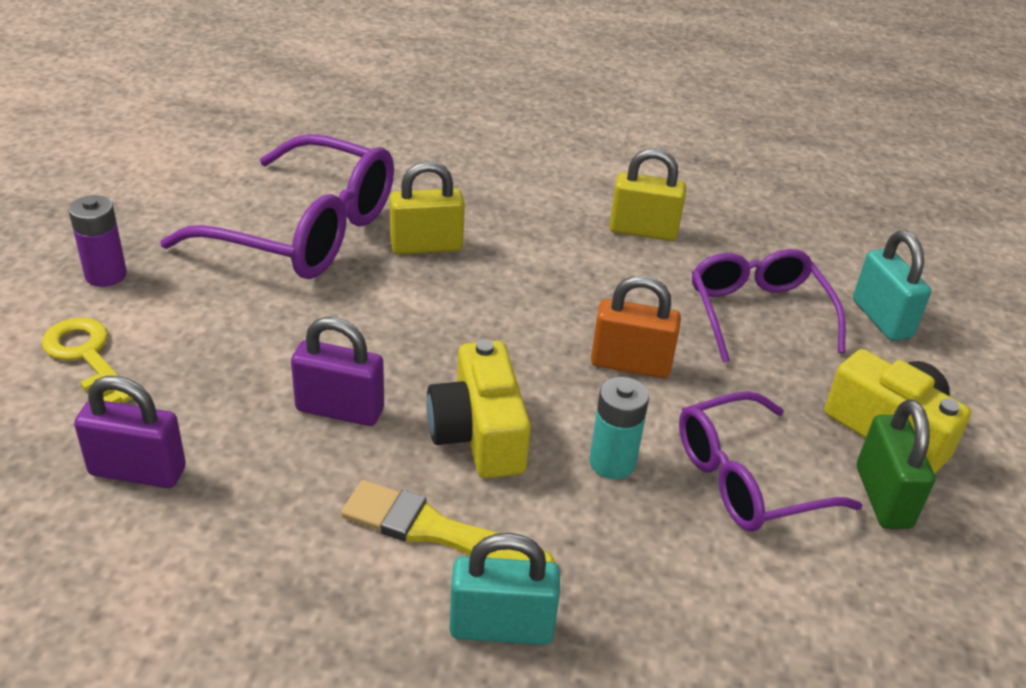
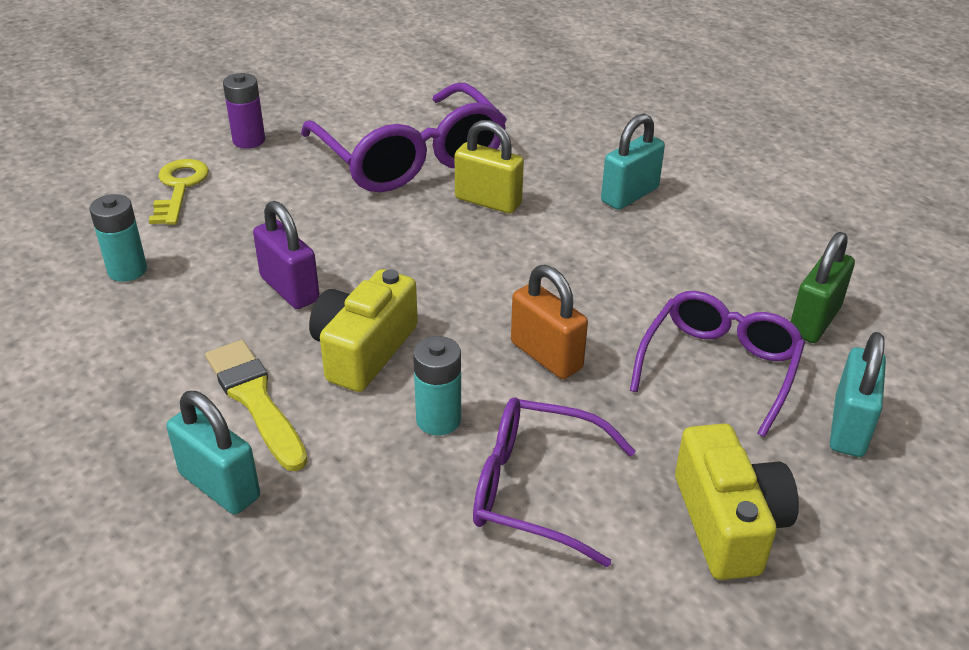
camera: 40 degrees right, 0 degrees up
(137, 471) = (127, 270): purple padlock -> turquoise battery
(537, 195) = (629, 195): none -> turquoise padlock
(643, 231) = (692, 258): yellow padlock -> none
(883, 497) = (645, 571): green padlock -> green padlock (814, 321)

